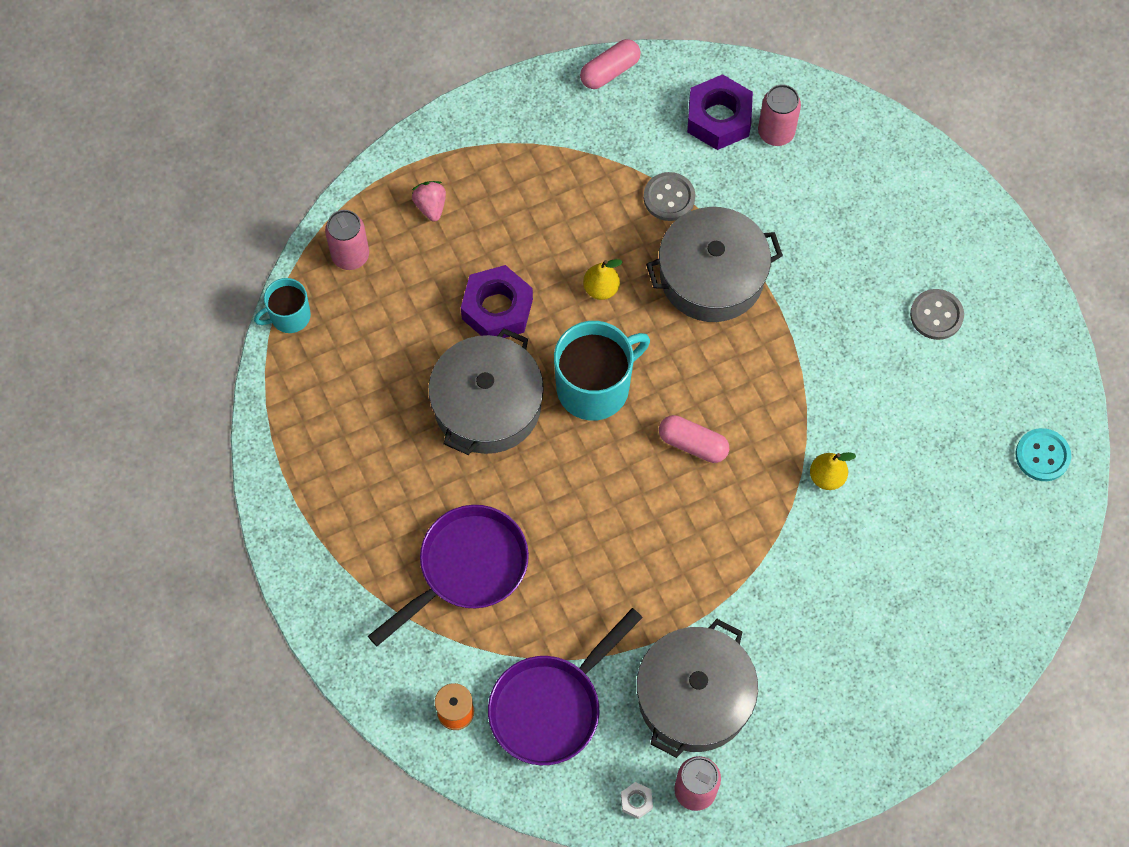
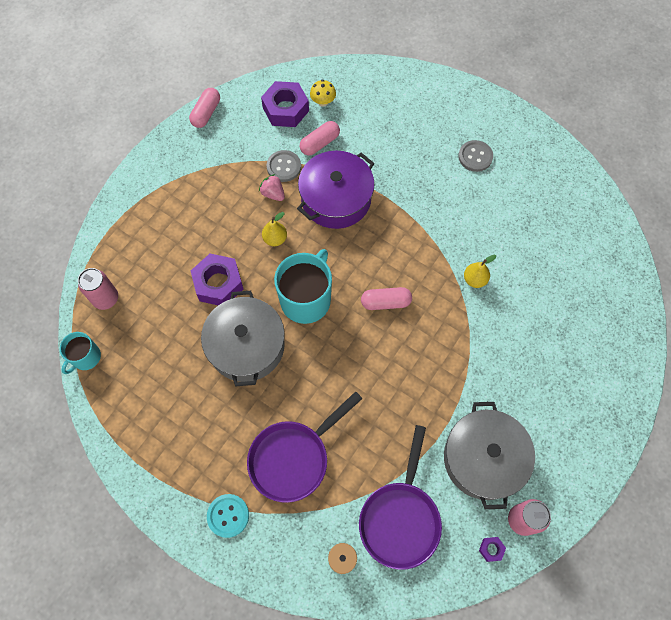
camera: 30 degrees left, 0 degrees up
(430, 206) = (141, 243): pink strawberry -> pink strawberry (273, 194)
(466, 568) = (293, 458): purple pan -> purple pan turned 150 degrees counterclockwise
(636, 801) = (491, 549): white nut -> purple nut
(712, 276) = (336, 198): grey pot -> purple pot
(736, 189) = (320, 143): none -> pink capsule
(776, 133) = (323, 102): pink can -> yellow mushroom
(1042, 455) = (583, 204): turquoise button -> turquoise button (228, 515)

